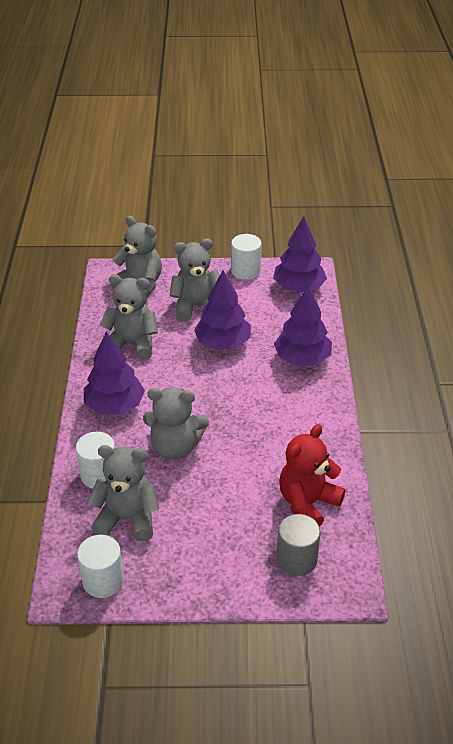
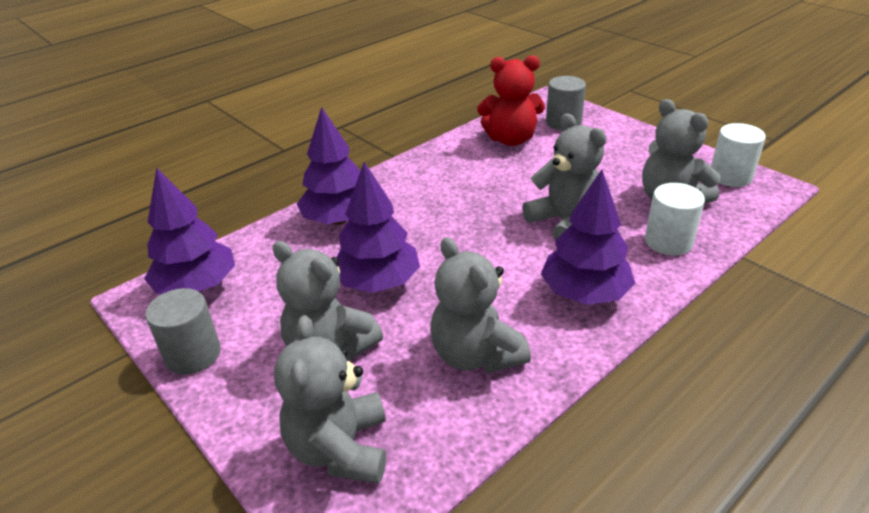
camera: 130 degrees left, 5 degrees down
(245, 271) = (193, 354): white cylinder -> grey cylinder

